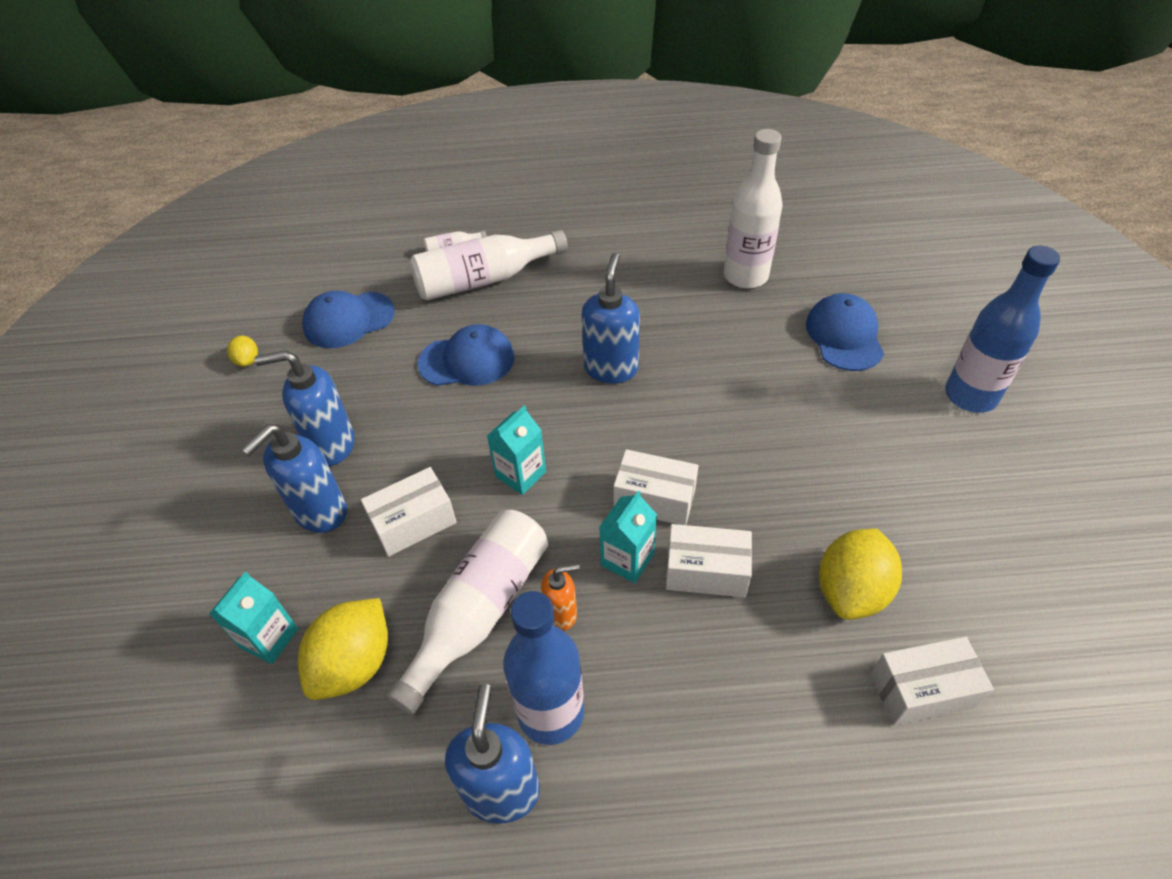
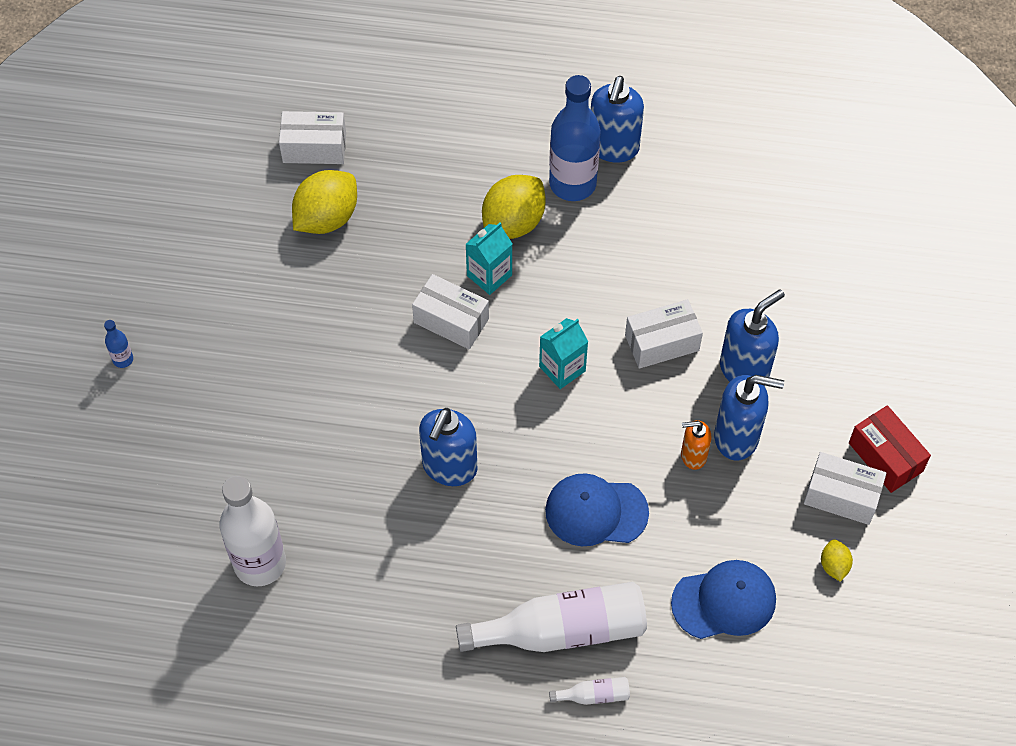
camera: 170 degrees left, 10 degrees up
(178, 456) = (885, 457): none -> red box
(269, 638) = (778, 272): turquoise carton -> none
(354, 663) = (711, 242): yellow lemon -> yellow lemon (513, 223)
(479, 611) = (614, 260): white bottle -> none
(561, 613) = (551, 246): orange soap dispenser -> orange soap dispenser (693, 456)
(706, 571) = (430, 254): white box -> white box (841, 496)
(844, 336) = (198, 454): blue cap -> none
(970, 396) = (123, 359): blue bottle -> blue bottle, size x0.42

